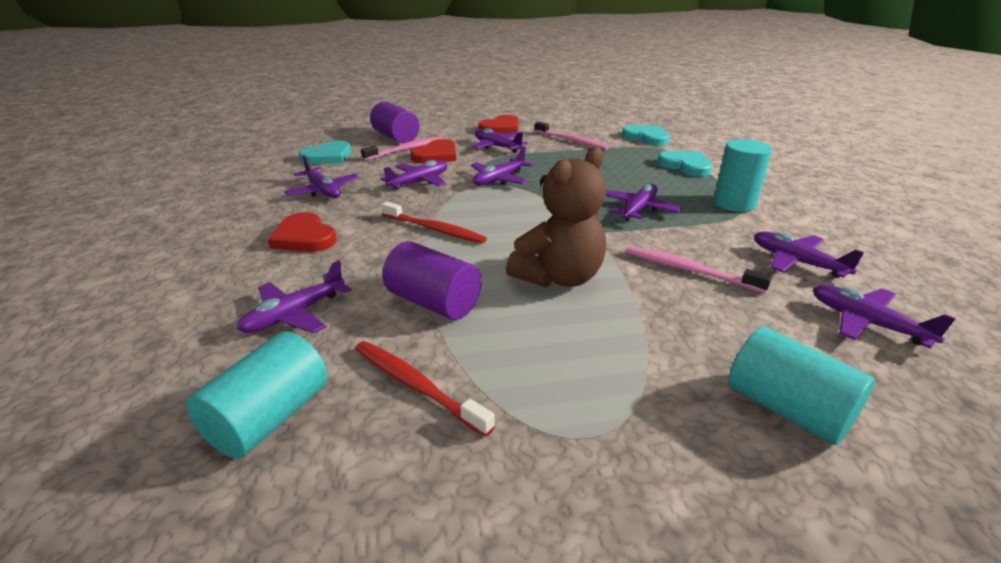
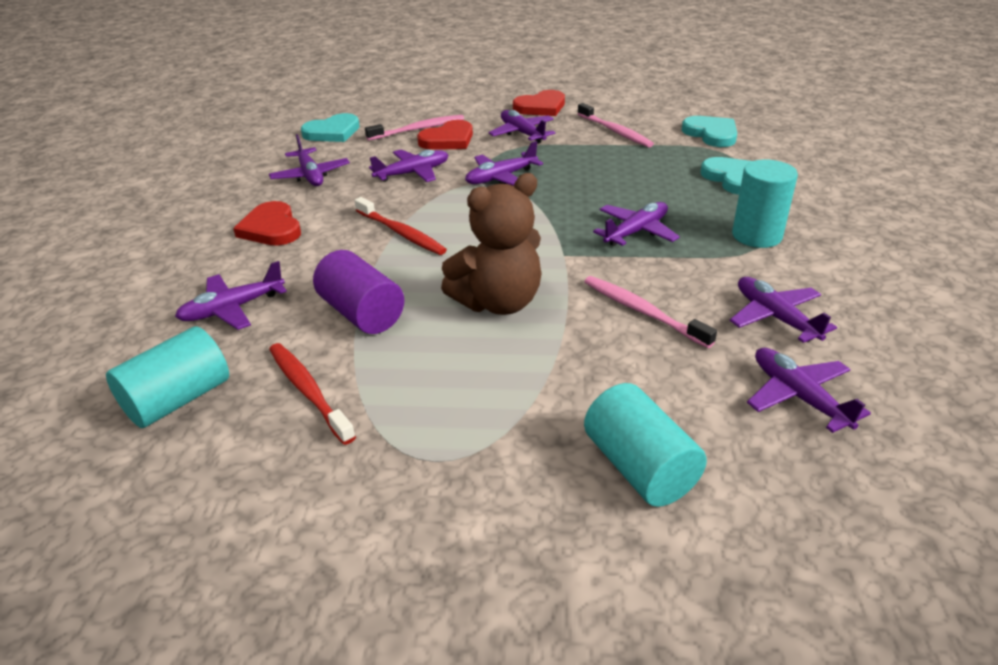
camera: 15 degrees right, 5 degrees up
(396, 137) = (415, 111): purple cylinder -> none

